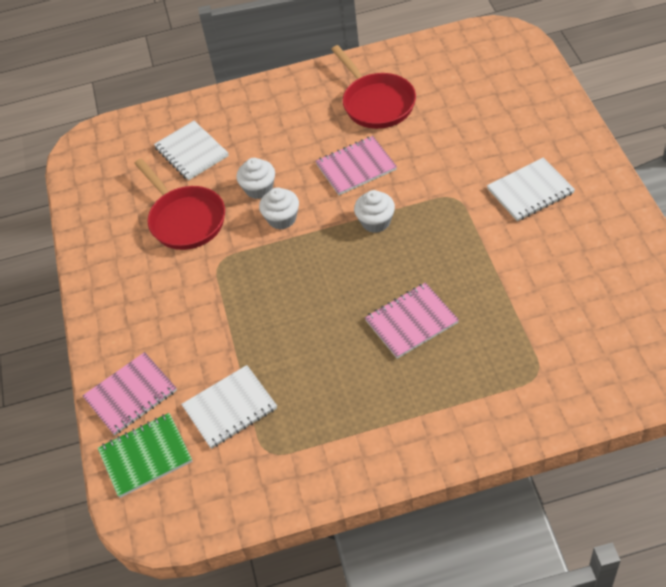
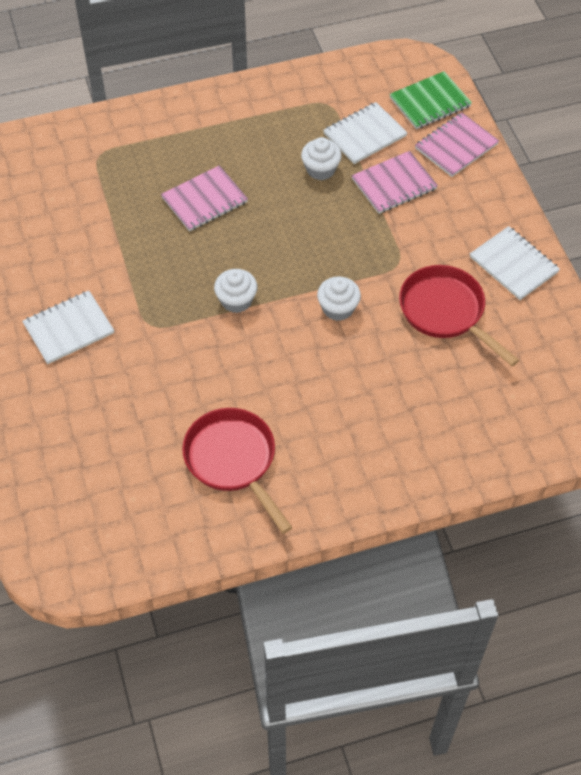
camera: 170 degrees right, 5 degrees up
(191, 152) = (458, 400): white notebook -> white notebook (513, 264)
(259, 189) = (368, 346): white cupcake -> white cupcake (320, 169)
(356, 167) = (258, 368): pink notebook -> pink notebook (394, 184)

